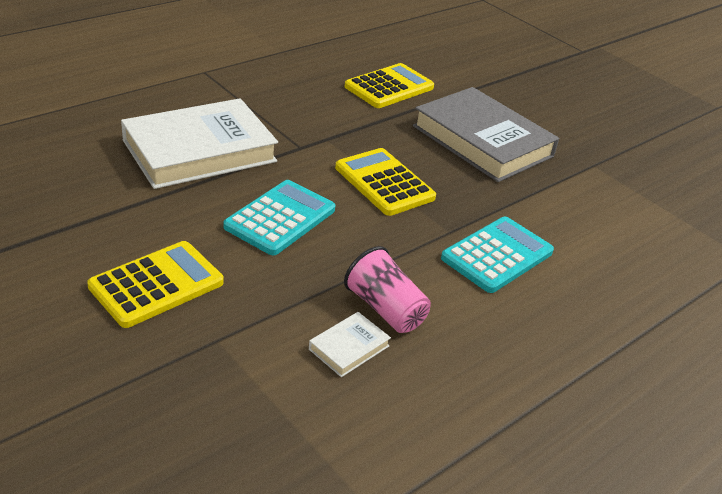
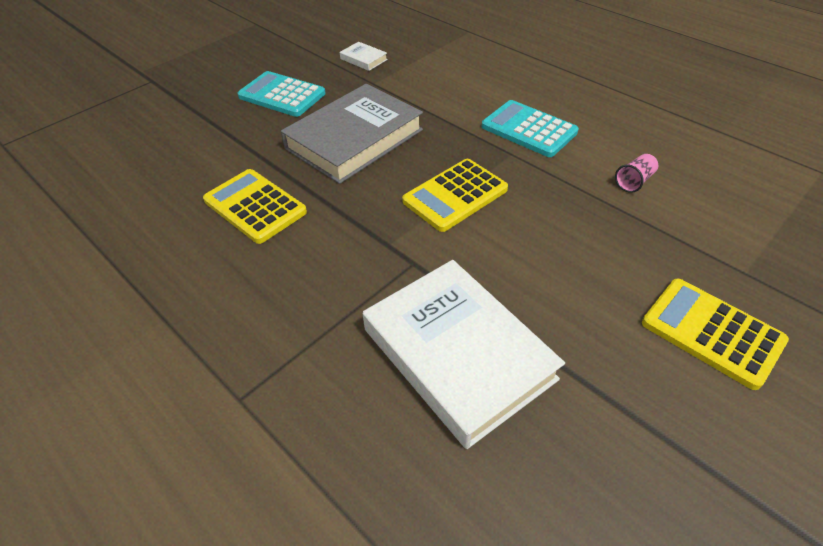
camera: 90 degrees left, 10 degrees up
(280, 218) = (552, 259): turquoise calculator -> turquoise calculator (282, 95)
(349, 347) = (691, 196): white book -> white book (363, 59)
(385, 309) = (634, 181): pink cup -> pink cup, size x0.63

